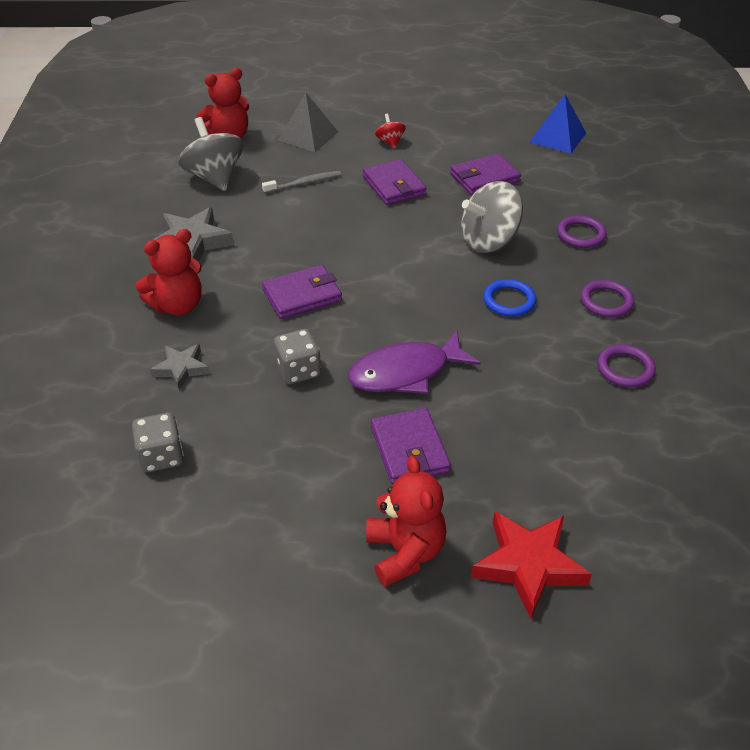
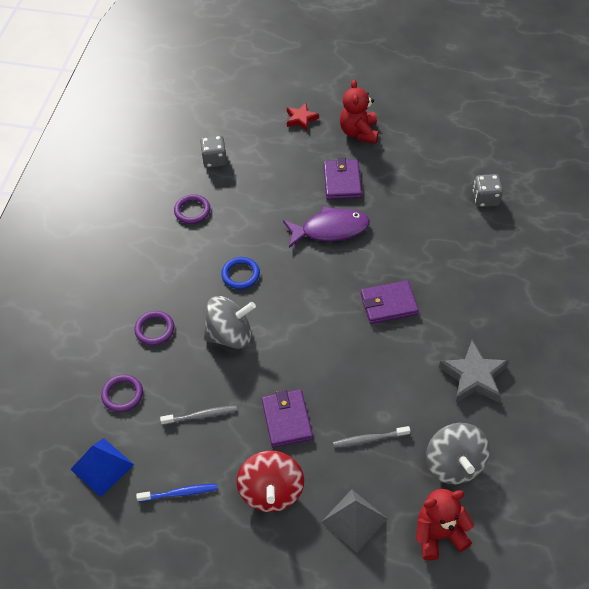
camera: 165 degrees left, 10 degrees up
(177, 305) = (482, 310): red teddy bear -> none
(181, 368) = (477, 255): grey star -> none
(298, 370) = (399, 242): grey dice -> grey dice (214, 159)
(390, 142) = (271, 491): red spinning top -> red spinning top, size x2.04
(475, 132) = (179, 493): none -> blue toothbrush
(484, 178) = (201, 416): purple wallet -> grey toothbrush
(528, 565) = (301, 119): red star -> red star, size x0.60
(606, 301) = (173, 262): purple ring -> purple ring (122, 394)

